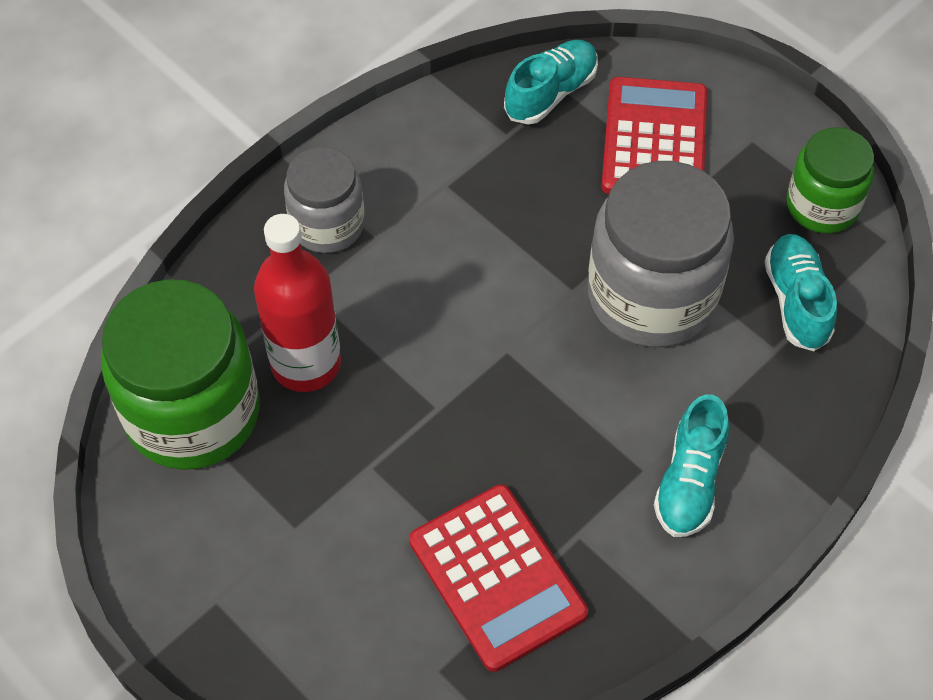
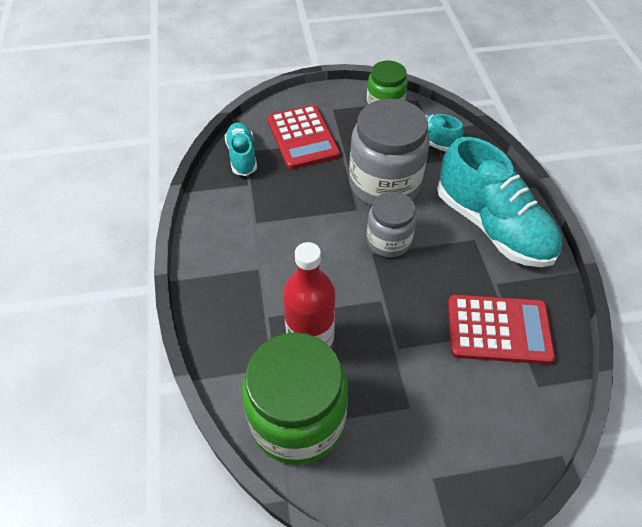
camera: 55 degrees left, 5 degrees down
(327, 224) = (232, 284): grey jar -> grey jar (388, 241)
(654, 140) = (303, 137): red calculator -> red calculator turned 150 degrees counterclockwise
(689, 481) = (492, 226): turquoise shoe -> turquoise shoe, size x1.90

